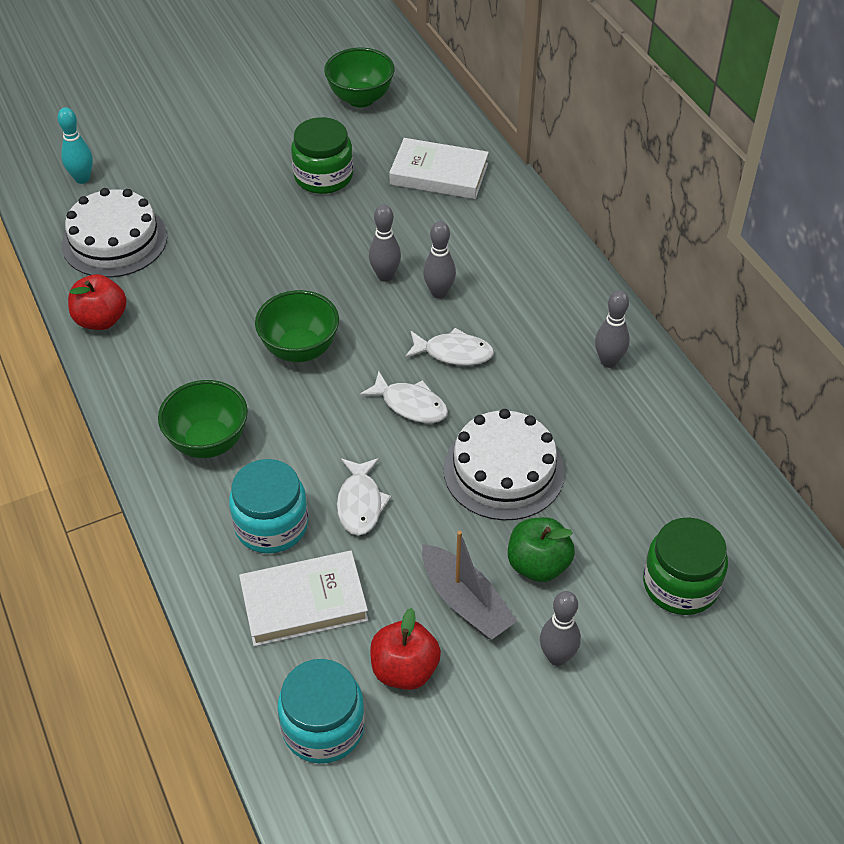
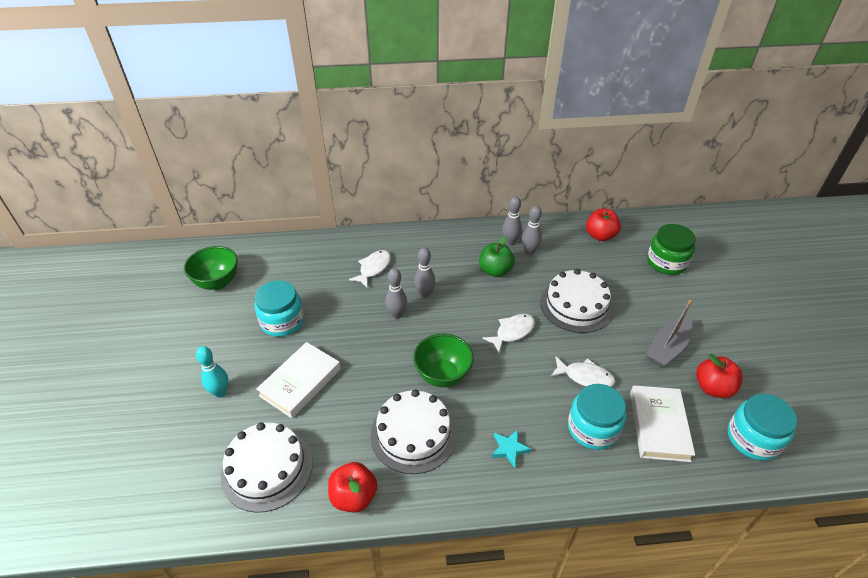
camera: 70 degrees left, 5 degrees down
(82, 179) = (173, 478): turquoise bowling pin -> turquoise bowling pin (220, 392)
(199, 346) = (413, 434): none -> white cake
(208, 442) = (509, 449): green bowl -> turquoise star
(323, 176) = (282, 321): green jar -> turquoise jar
(439, 174) = (320, 265): white book -> white book (300, 382)
(453, 353) = (478, 301): white fish -> white fish (373, 268)
(465, 602) = (667, 347): grey boat -> grey boat turned 150 degrees clockwise
(538, 565) = (646, 310): green apple -> green apple (495, 271)
(557, 657) = (708, 320): grey bowling pin -> grey bowling pin (529, 251)
(698, 478) = (600, 236): none -> red apple

